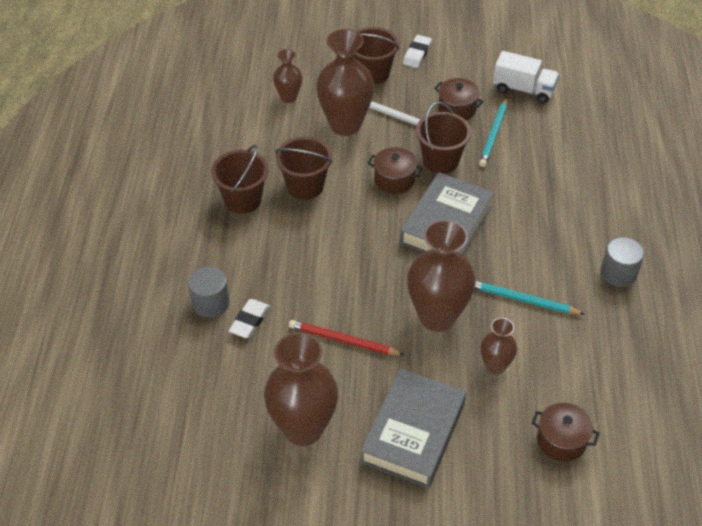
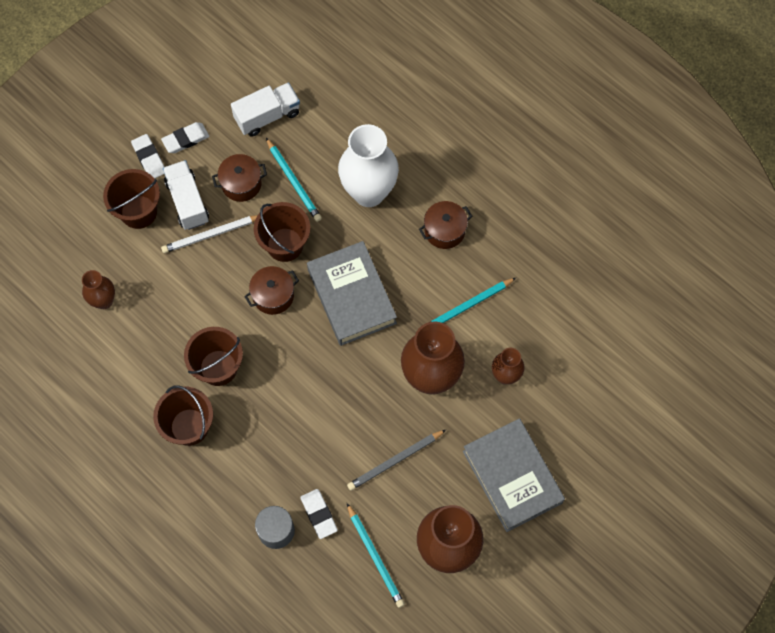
camera: 50 degrees left, 20 degrees up
(249, 382) = (375, 557): none -> turquoise pencil
(343, 341) = (395, 461): red pencil -> grey pencil
(345, 125) = (179, 283): brown vase -> none
(410, 91) = (187, 201): none -> white truck
(453, 62) = (186, 139): none -> white eraser
(539, 180) = (369, 192): none -> white vase
(561, 440) = (597, 386): brown pot -> brown pot (444, 231)
(618, 273) = (500, 221): grey cylinder -> none

